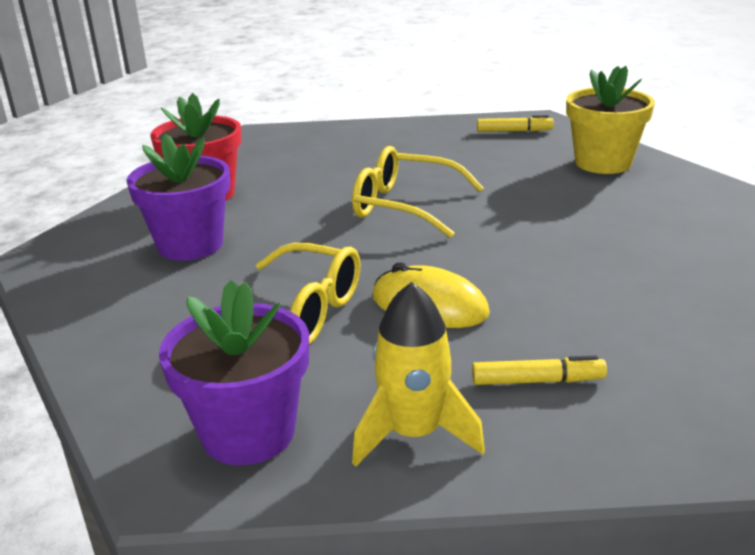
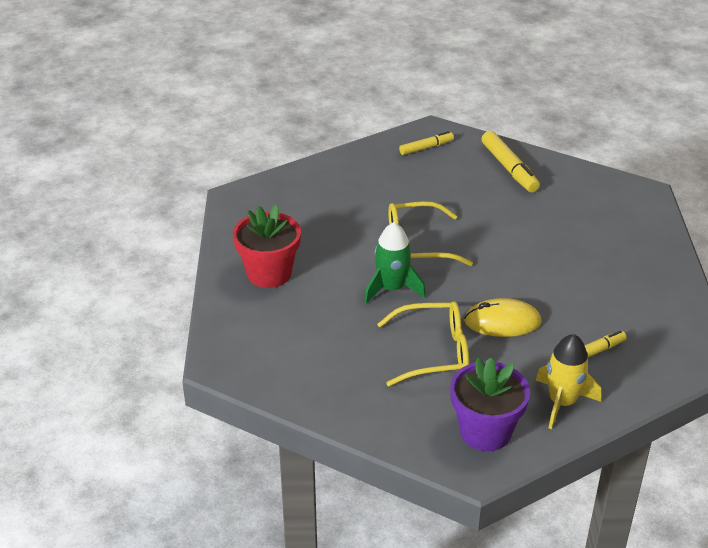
camera: 30 degrees left, 10 degrees up
(190, 245) = (312, 321): purple flower pot -> none
(323, 237) = (392, 289): none -> green rocket
(603, 163) = (509, 168): yellow flower pot -> yellow marker

